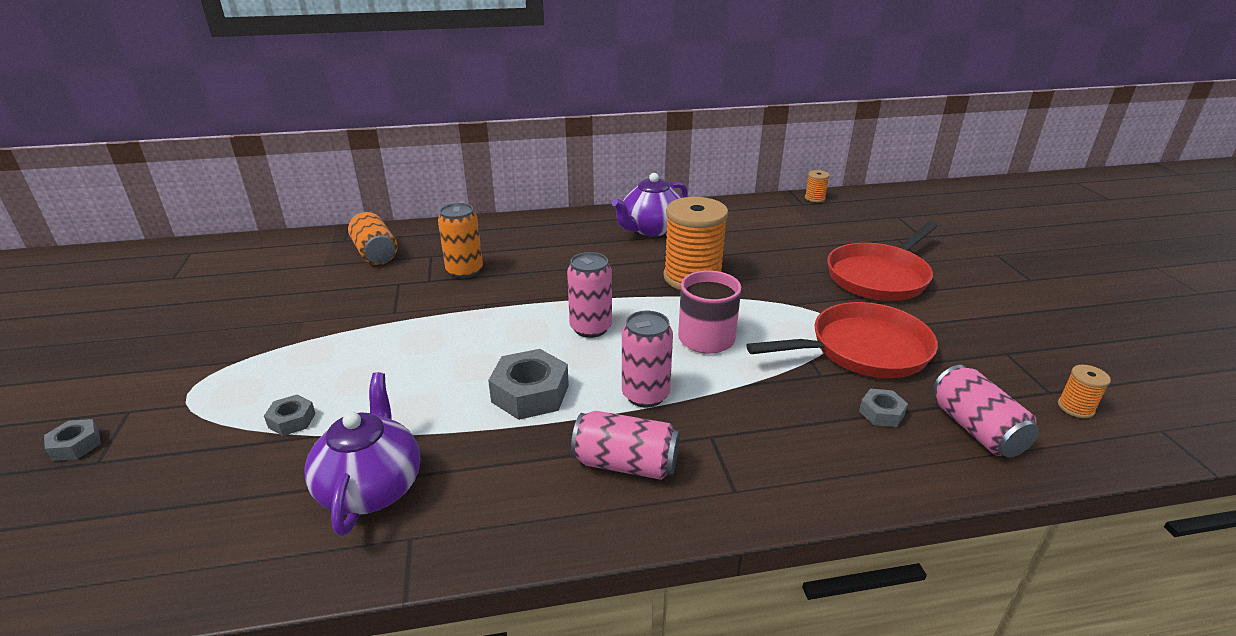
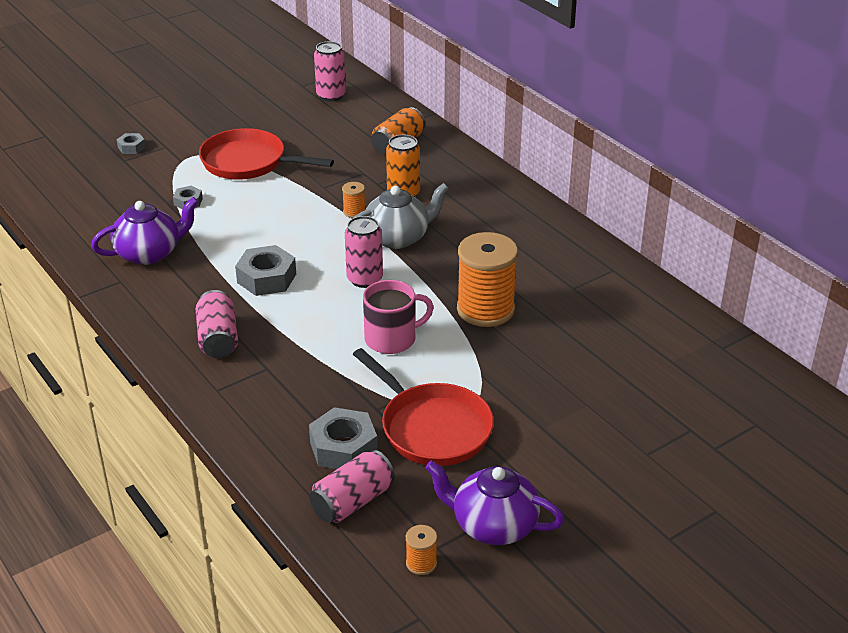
camera: 65 degrees right, 5 degrees up
(536, 292) = (398, 237): none -> grey teapot
(645, 395) = (295, 328): pink can -> pink can (331, 95)
(651, 229) = (562, 263): purple teapot -> purple teapot (493, 525)
(815, 198) = (748, 354): orange spool -> orange spool (354, 212)
(880, 276) = (583, 425): red pan -> red pan (249, 162)
(881, 413) = (343, 448): grey nut -> grey nut, size x1.86

